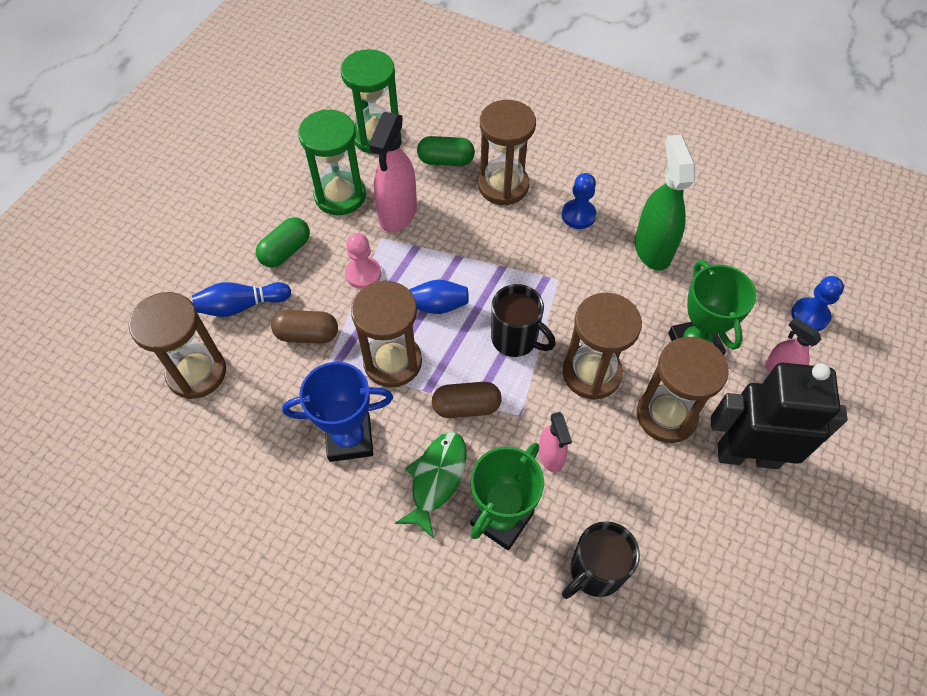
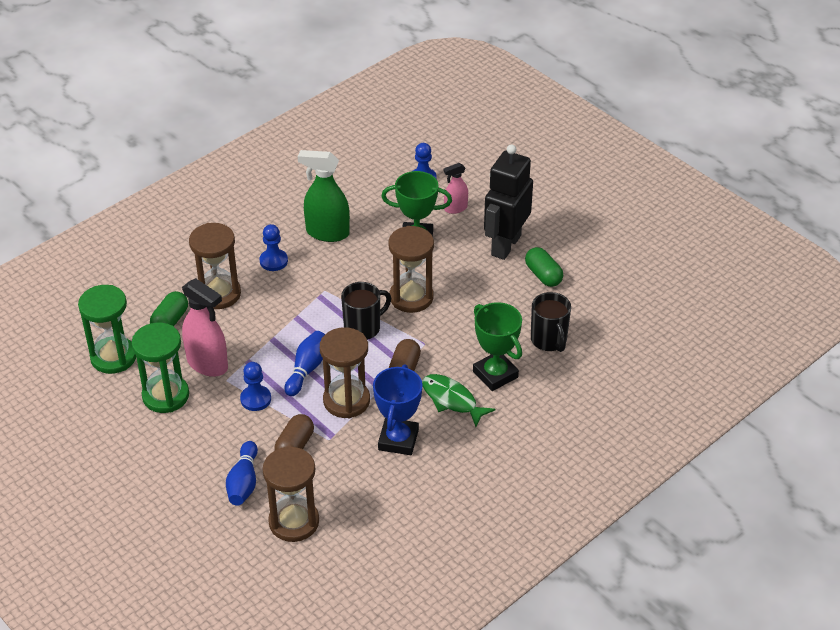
camera: 70 degrees left, 15 degrees down
(286, 251) = (204, 443): green capsule -> green capsule (543, 275)
(363, 274) = (255, 399): pink pawn -> blue pawn
(550, 456) = (462, 337): pink spray bottle -> none
(666, 415) = (460, 272): brown hourglass -> none

